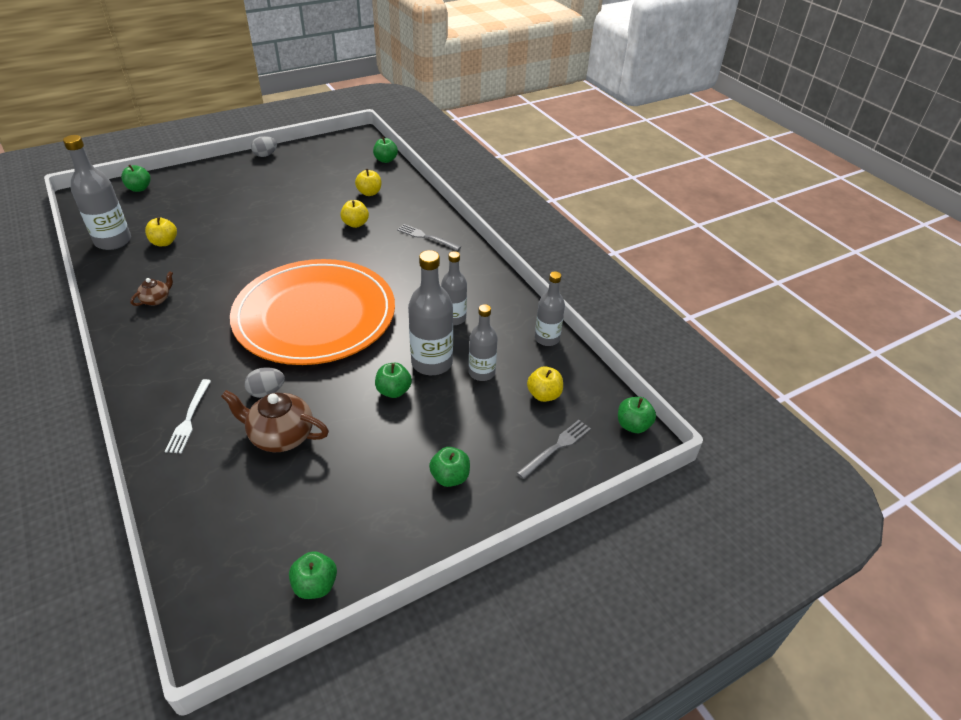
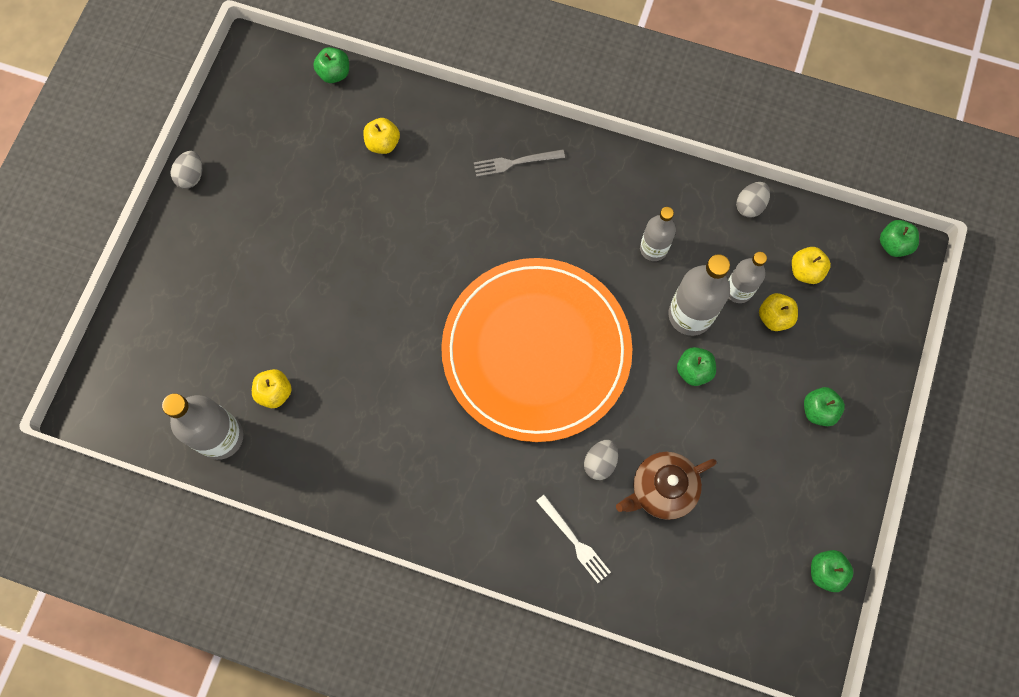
camera: 40 degrees left, 30 degrees up
(139, 188) = (130, 347): green apple -> none
(156, 300) = (373, 462): brown teapot -> none
(355, 224) = (426, 202): yellow apple -> yellow apple (774, 317)
(547, 338) = (750, 205): grey bottle -> grey egg
(556, 448) = (862, 316): grey fork -> none

